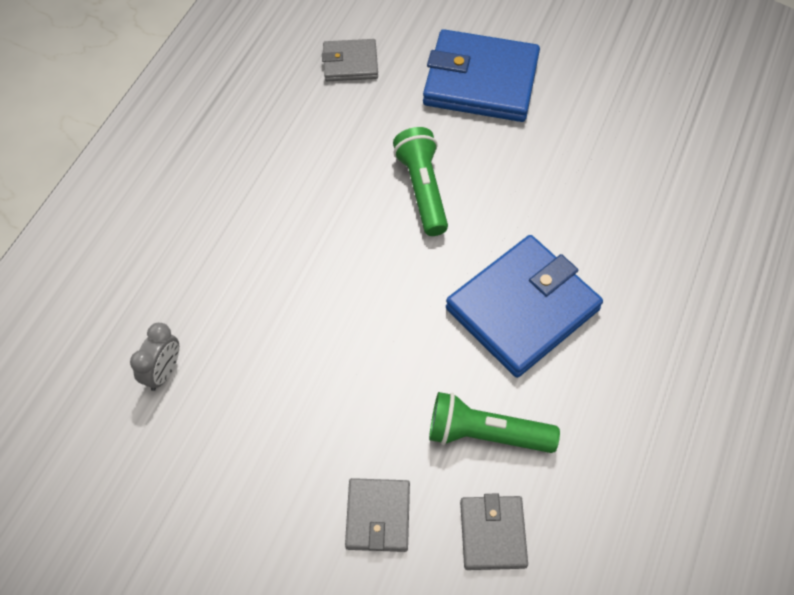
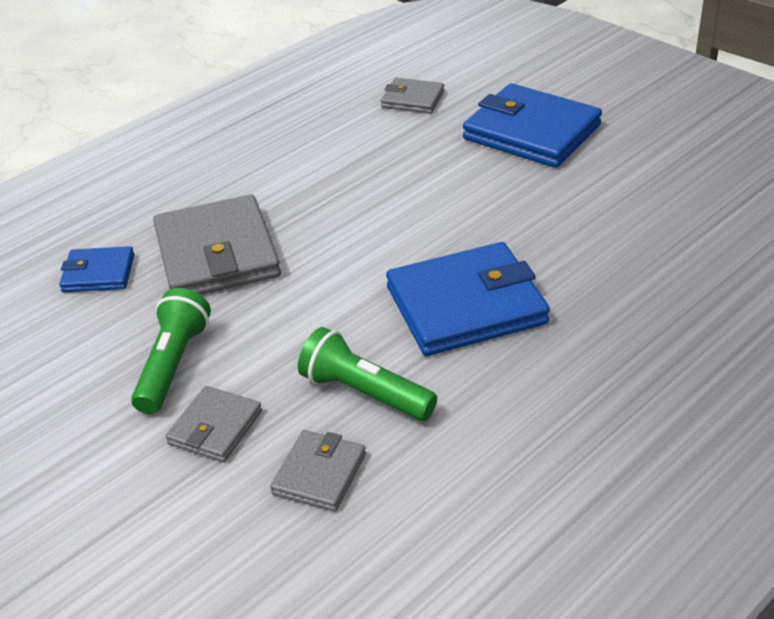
camera: 25 degrees right, 20 degrees down
(164, 372) = (98, 273): grey clock -> blue wallet
(267, 314) = (217, 254): none -> grey wallet
(422, 189) = (423, 197): green flashlight -> green flashlight (173, 364)

